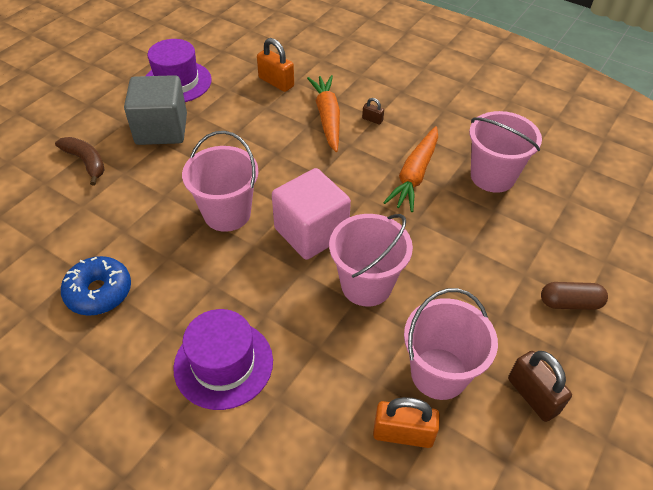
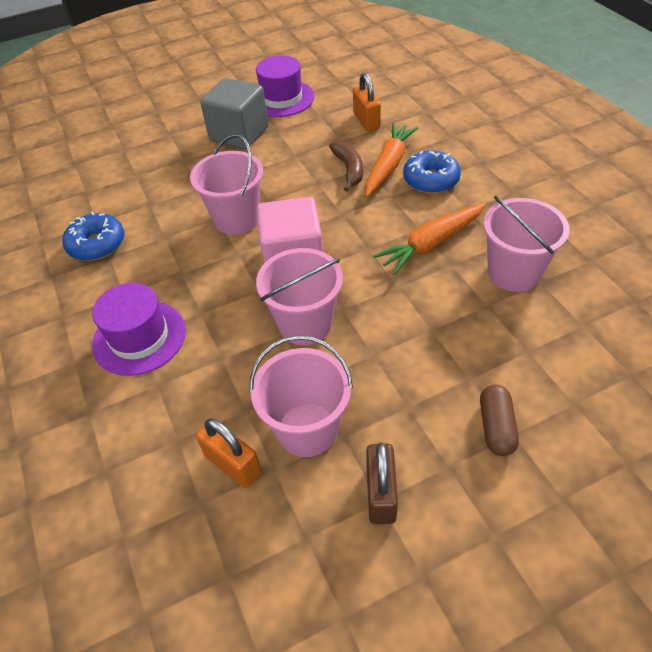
camera: 35 degrees right, 0 degrees up
(86, 162) = (164, 142): brown banana -> brown banana (349, 169)
(372, 119) = (431, 180): brown padlock -> blue donut
(570, 303) = (496, 427): brown capsule -> brown capsule turned 60 degrees clockwise

